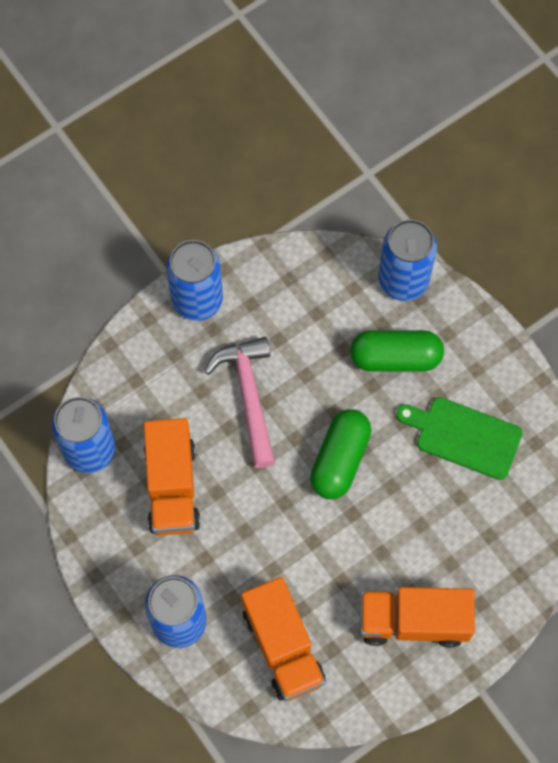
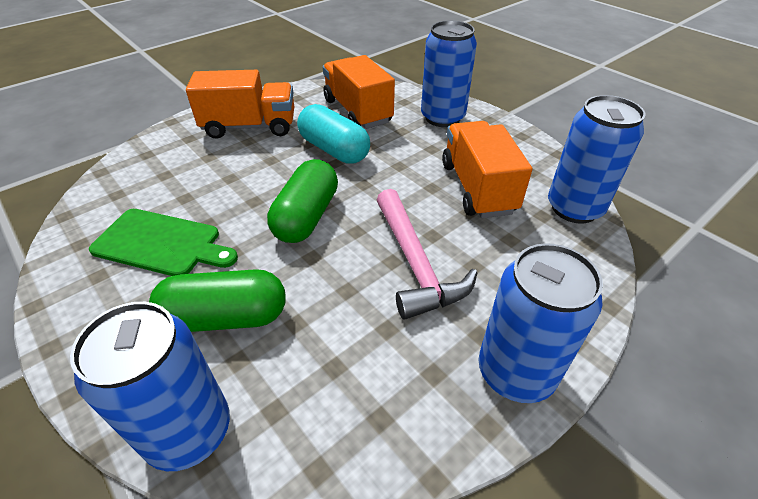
camera: 175 degrees right, 25 degrees down
(313, 564) = (334, 150): none -> turquoise capsule

